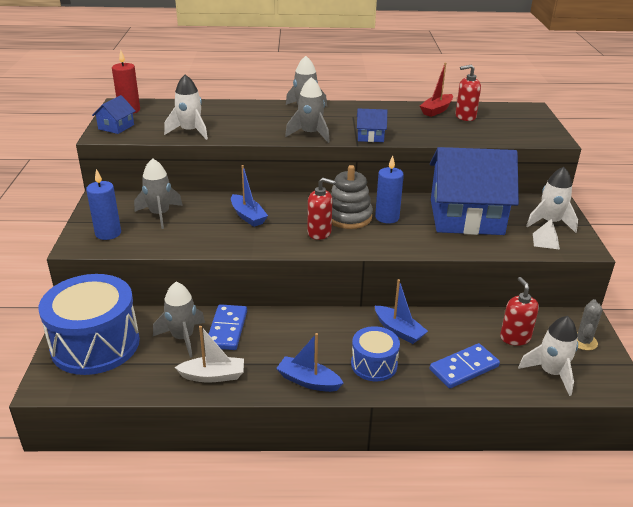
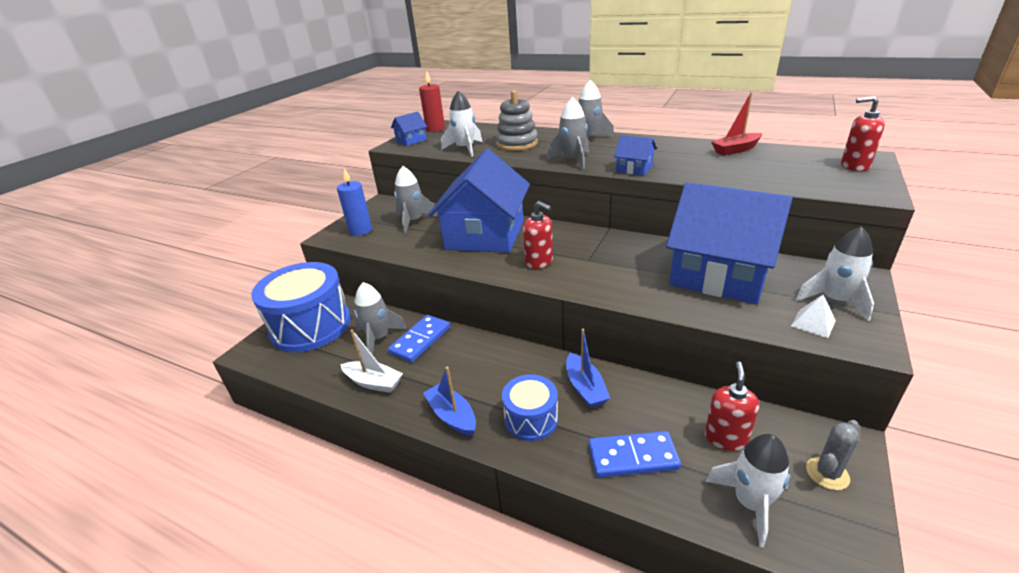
camera: 30 degrees right, 0 degrees up
(248, 216) = (485, 235): blue boat -> blue house
(348, 217) = (582, 251): grey stacking toy -> grey stacking toy (517, 144)
(387, 217) = (623, 259): blue candle -> none
(465, 117) = (767, 159): red soap dispenser -> red soap dispenser (854, 166)

